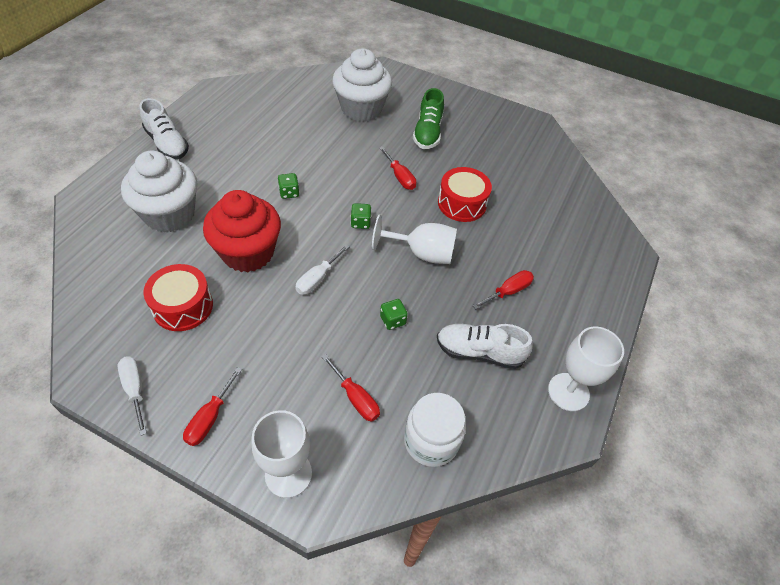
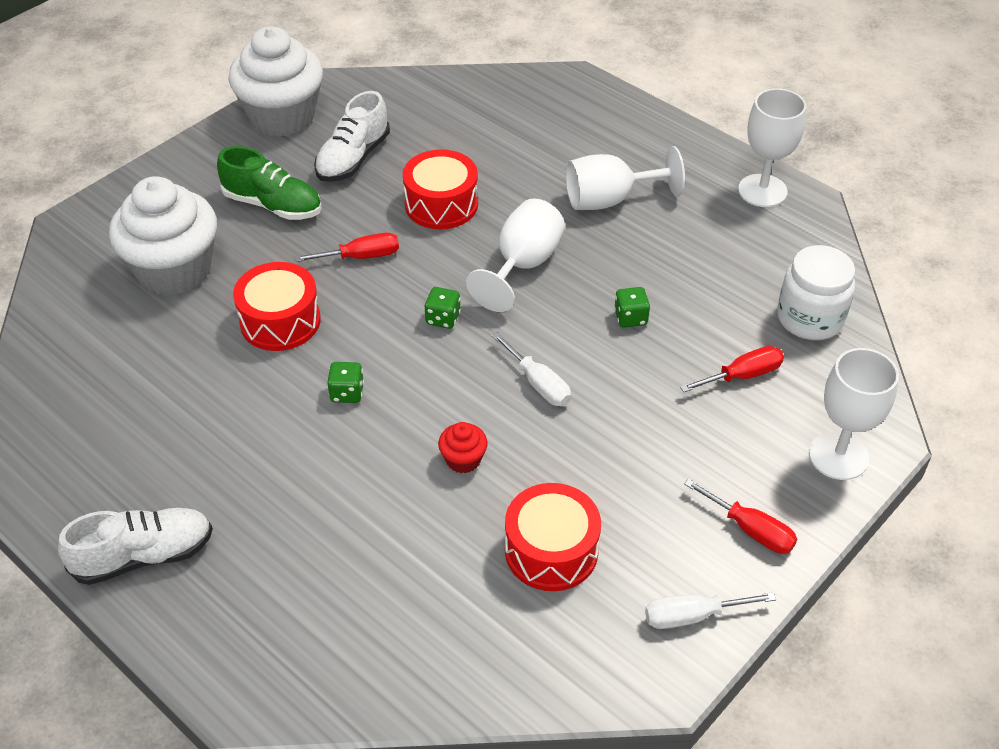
camera: 70 degrees left, 5 degrees down
(169, 214) = (341, 560): white cupcake -> white cupcake (282, 117)
(248, 252) = (463, 460): red cupcake -> red cupcake, size x0.41
(336, 155) = (280, 321): none -> red drum
(479, 352) = (696, 249): white shoe -> white shoe (353, 158)
(508, 291) = (610, 200): red screwdriver -> white goblet

